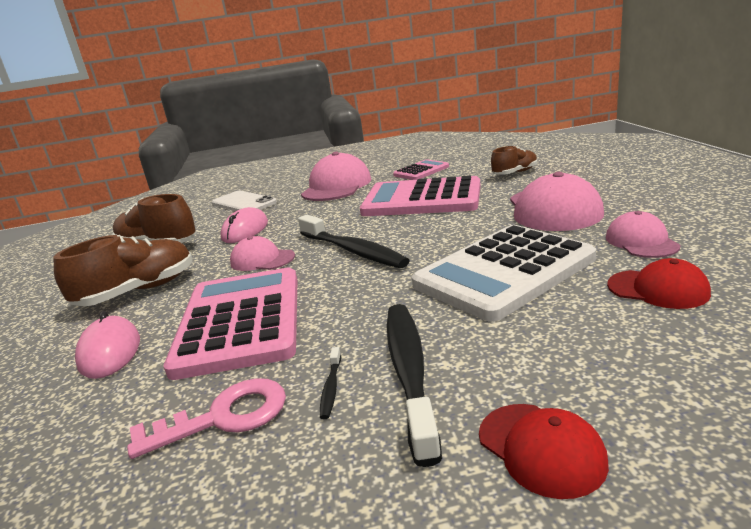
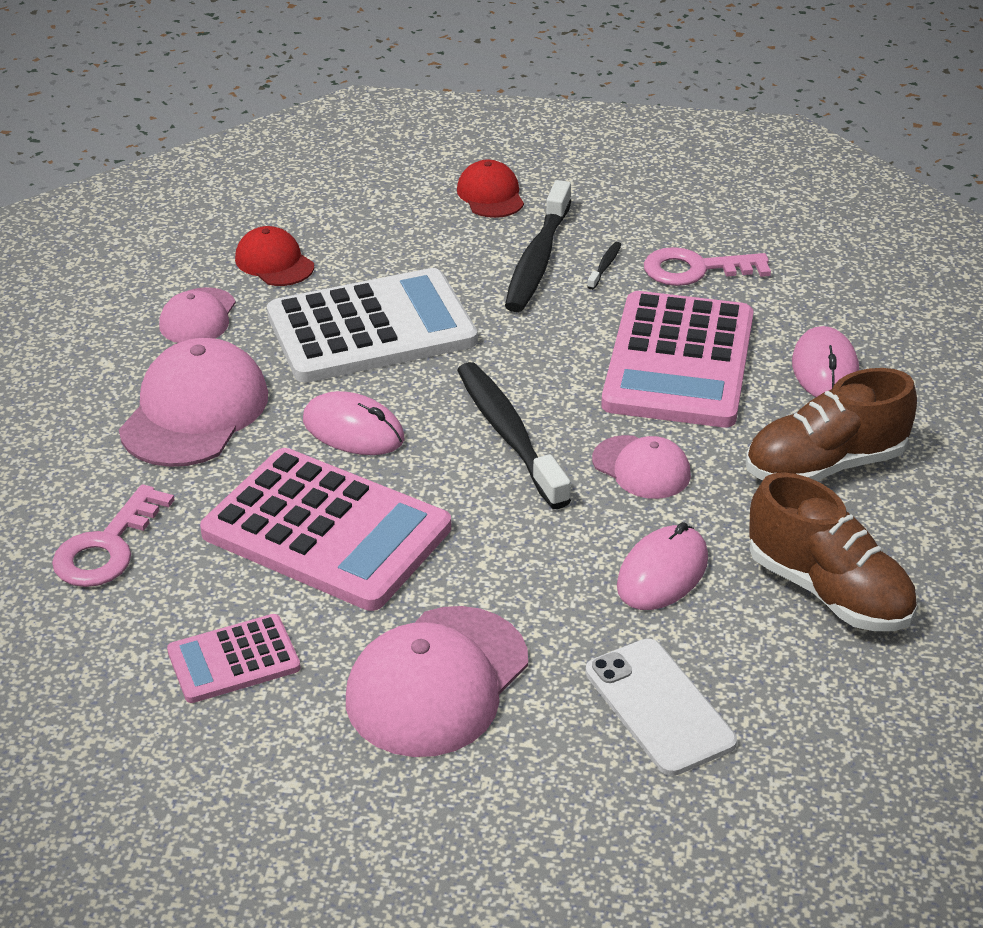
camera: 165 degrees left, 15 degrees up
(450, 227) = (353, 430): none -> pink mouse
(515, 173) = (107, 547): brown shoe -> pink key

